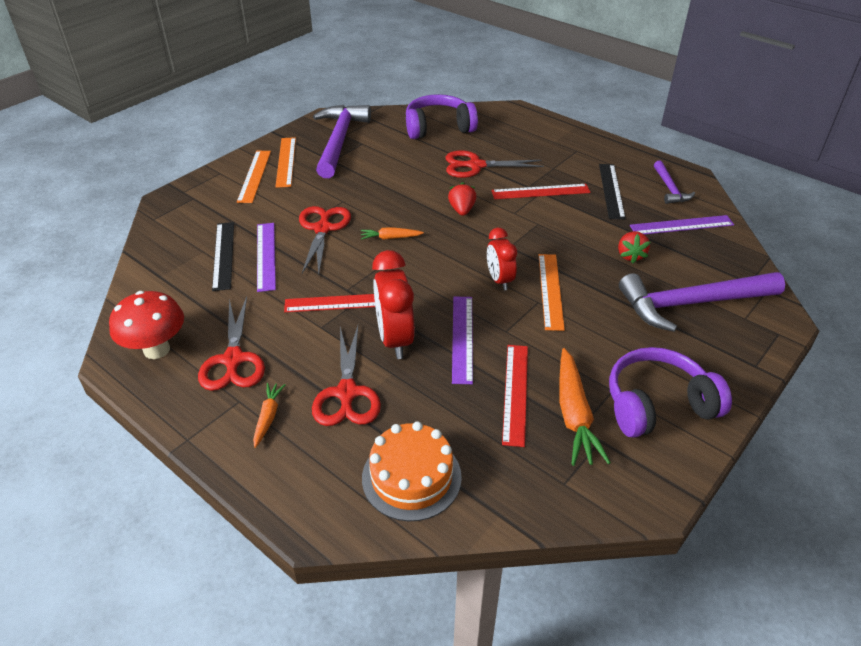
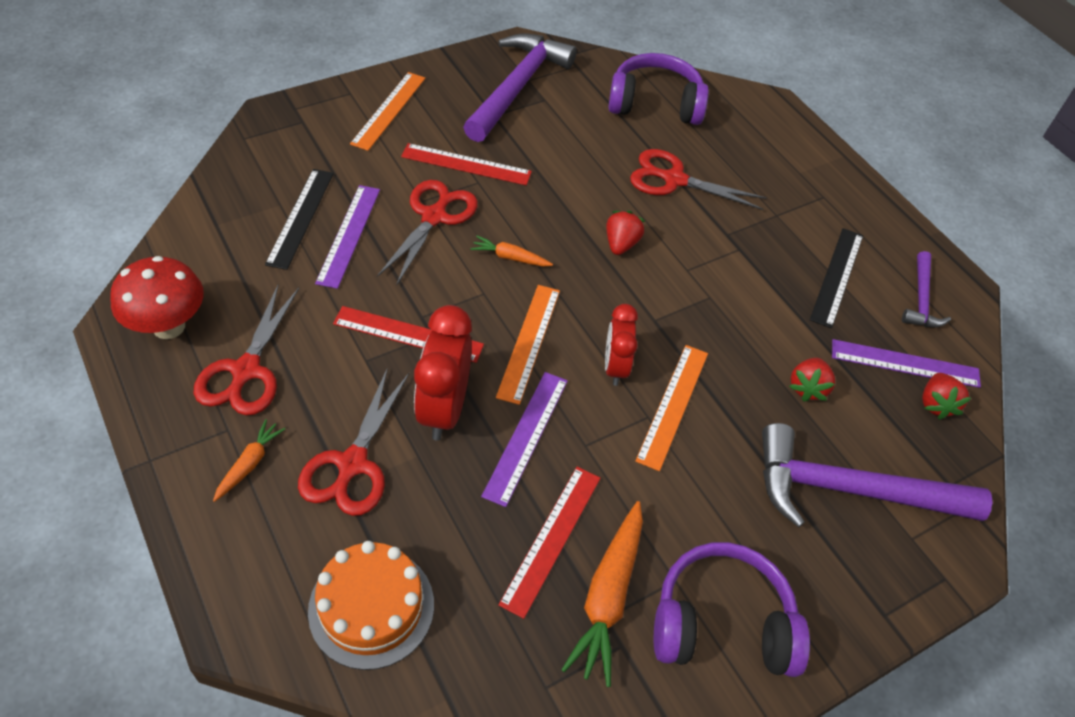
camera: 15 degrees right, 10 degrees up
(286, 161) = (436, 100): orange ruler -> orange ruler (528, 342)
(540, 192) = (739, 248): red ruler -> red ruler (466, 164)
(713, 241) = (936, 404): none -> red strawberry

